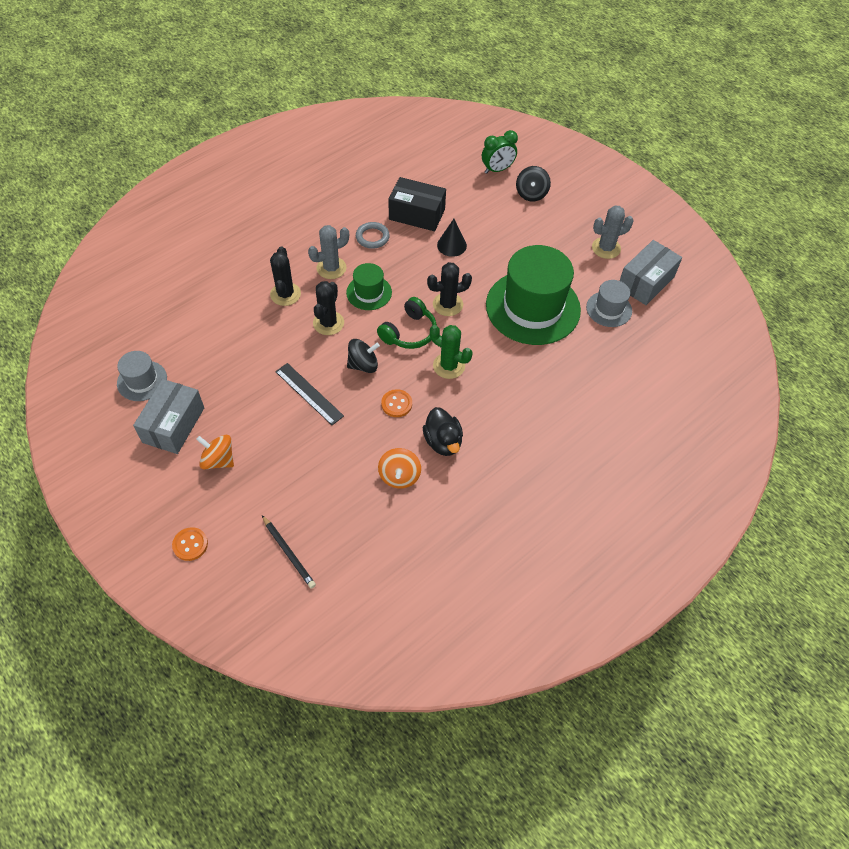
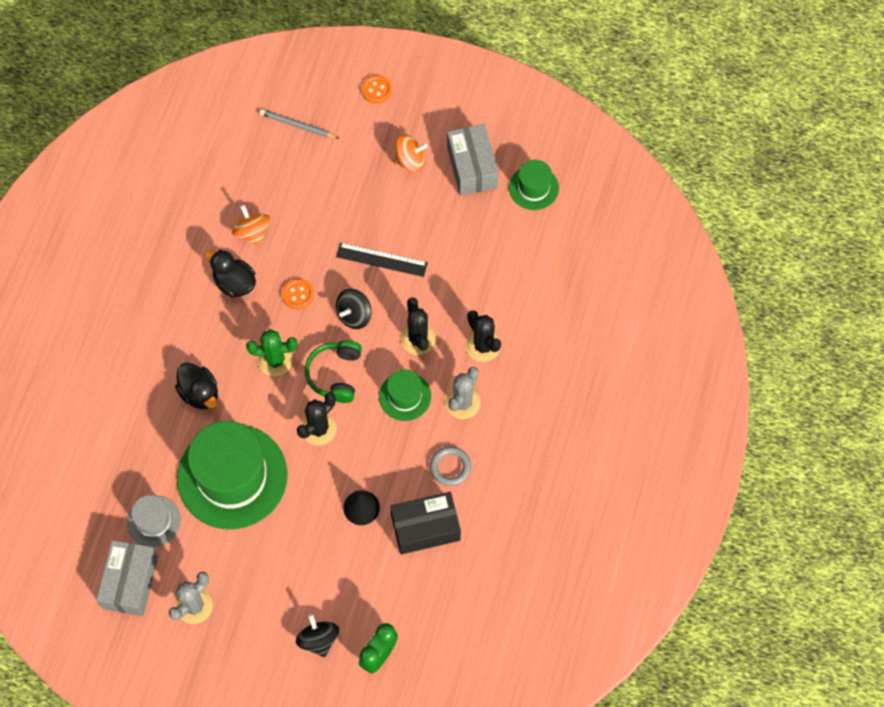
camera: 150 degrees right, 10 degrees up
(142, 381) = (533, 188): grey hat -> green hat
(288, 553) = (298, 125): black pencil -> grey pencil
(524, 374) = (200, 393): none -> black duck

